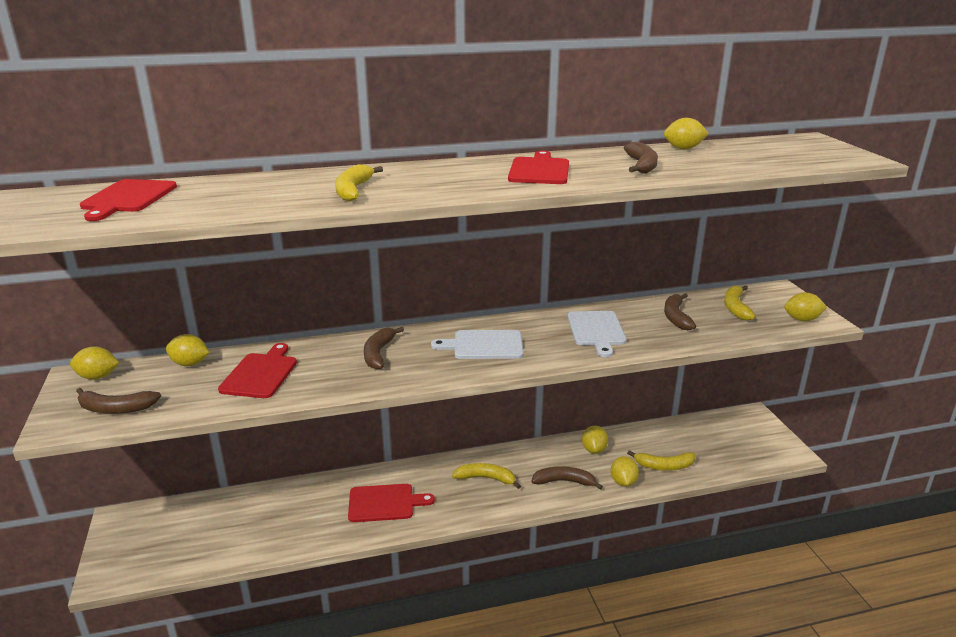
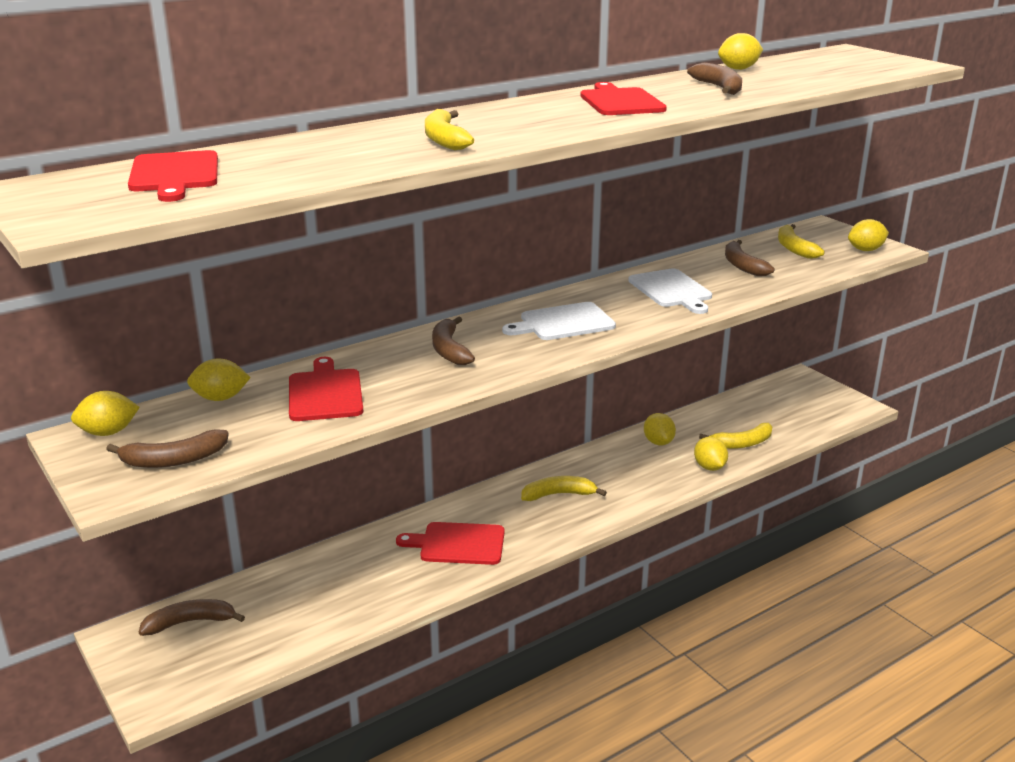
camera: 20 degrees left, 0 degrees up
(384, 503) = (458, 544): red cutting board -> red cutting board turned 150 degrees counterclockwise
(564, 481) = (647, 480): brown banana -> brown banana (190, 622)

